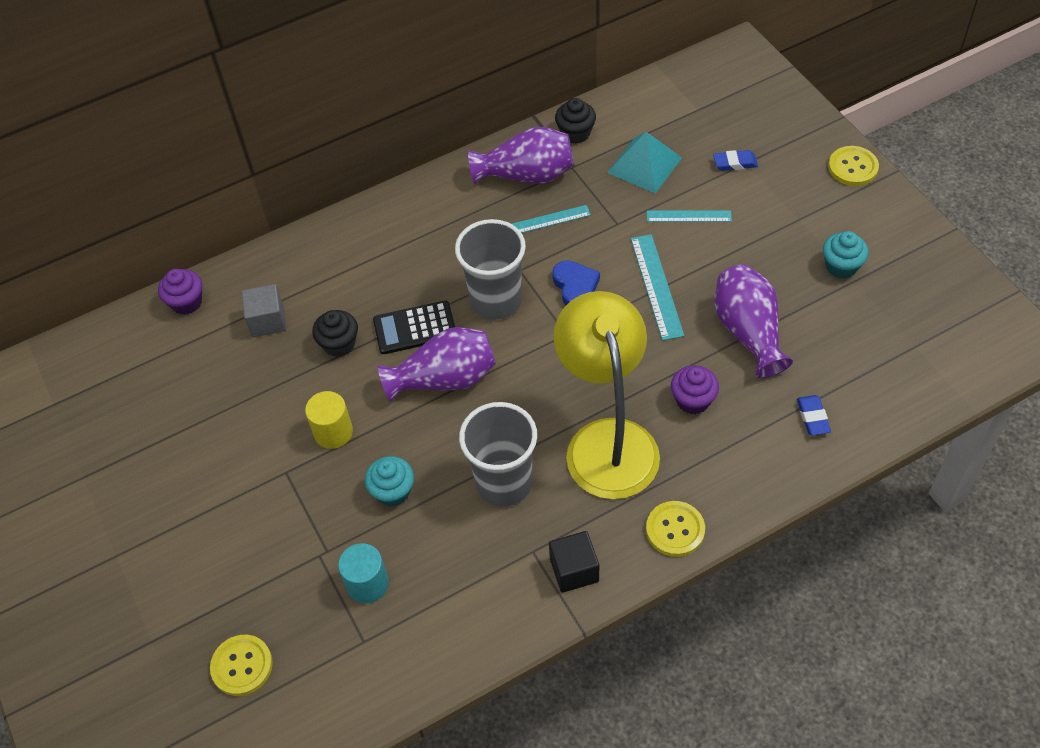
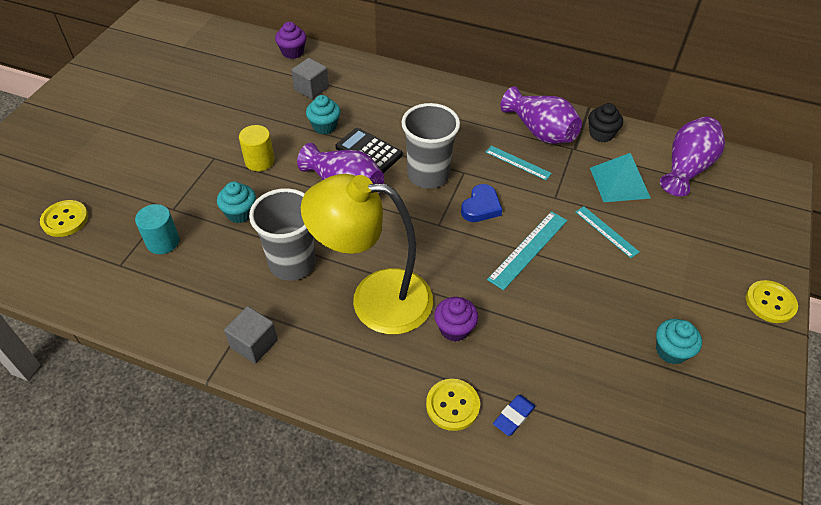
camera: 45 degrees right, 5 degrees down
(339, 344) = (324, 126): black cupcake -> turquoise cupcake
(574, 570) = (254, 344): black cube -> grey cube
(607, 440) = (375, 299): yellow lamp -> yellow lamp turned 120 degrees counterclockwise
(675, 530) = (335, 385): yellow button -> yellow button (452, 405)
(735, 163) = (683, 229): blue eraser -> none
(748, 332) = (547, 327): purple vase -> purple vase (686, 168)

